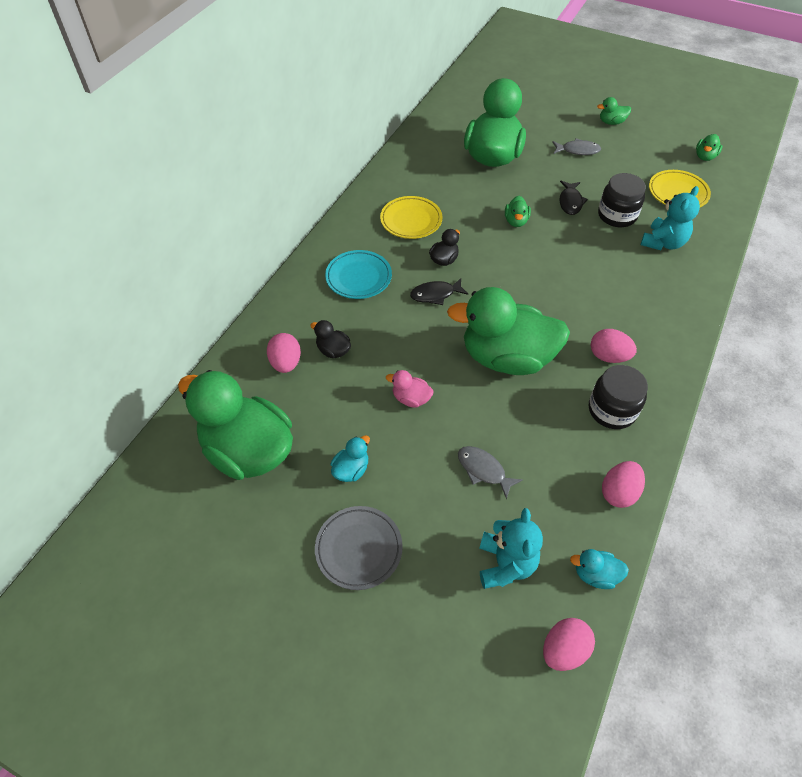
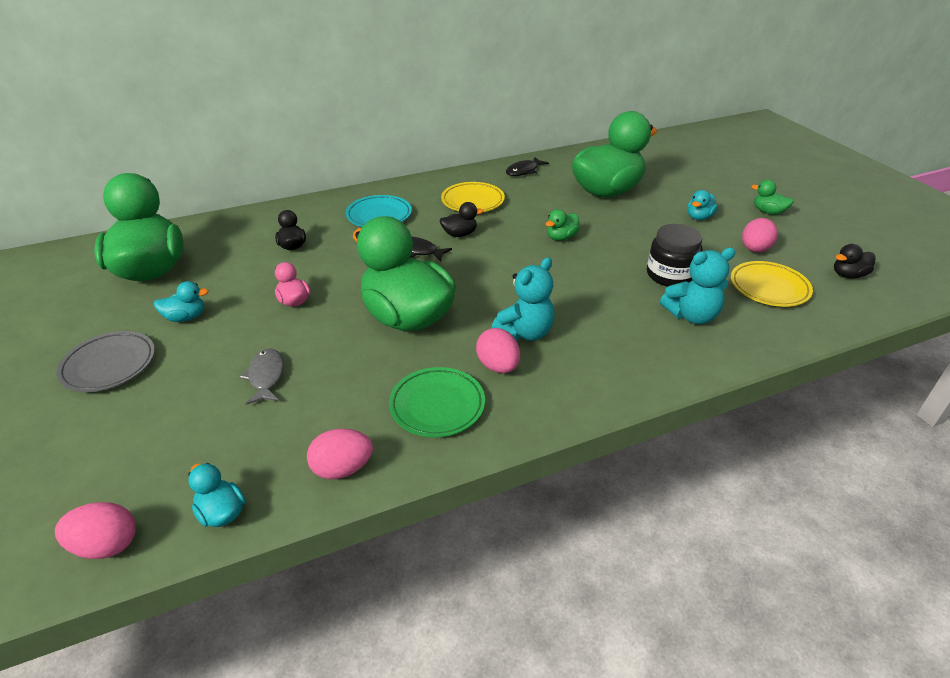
camera: 40 degrees right, 15 degrees down
(286, 363) = (253, 237): pink egg -> pink egg (754, 249)
(505, 564) = (174, 449): turquoise teddy bear -> turquoise teddy bear (525, 332)
(570, 202) = (635, 247): black fish -> black fish (524, 171)
(577, 150) = (699, 217): grey fish -> turquoise duck
(612, 410) = (437, 405): black jar -> green plate
(705, 157) = (848, 275): green duck -> black duck

